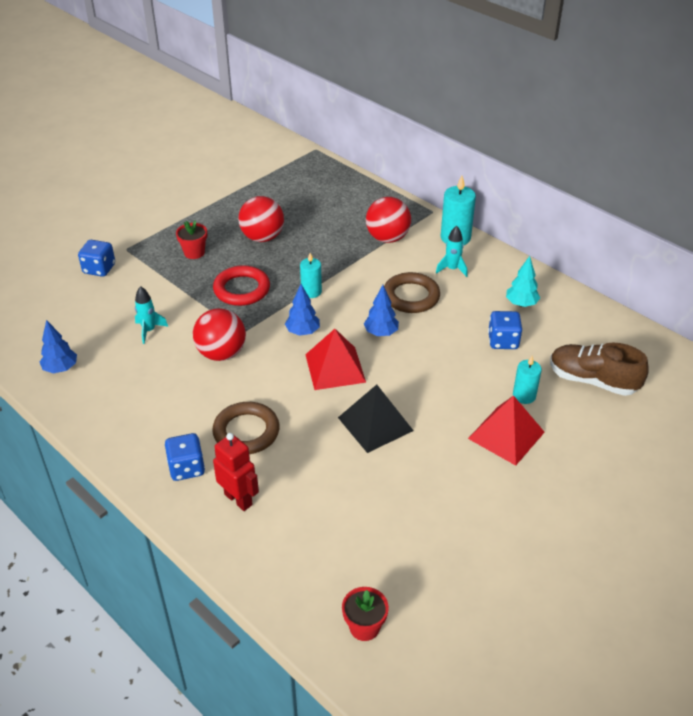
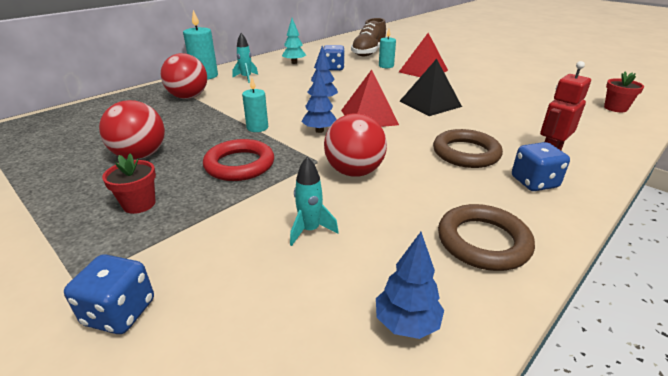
camera: 90 degrees left, 10 degrees down
(411, 296) = (277, 91): brown ring -> brown ring (483, 242)

